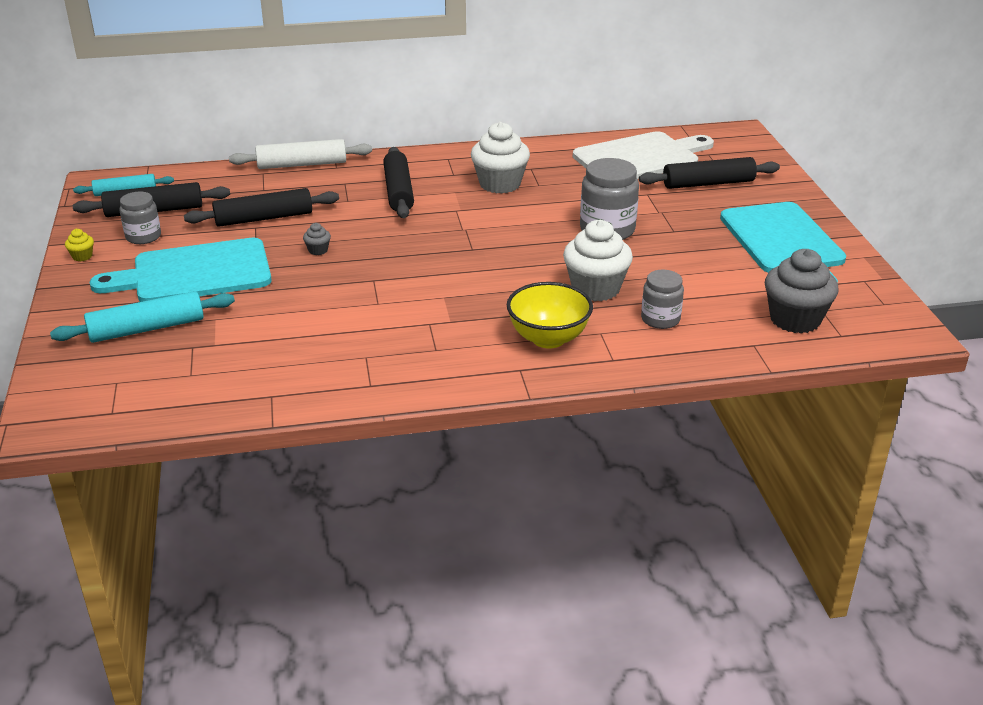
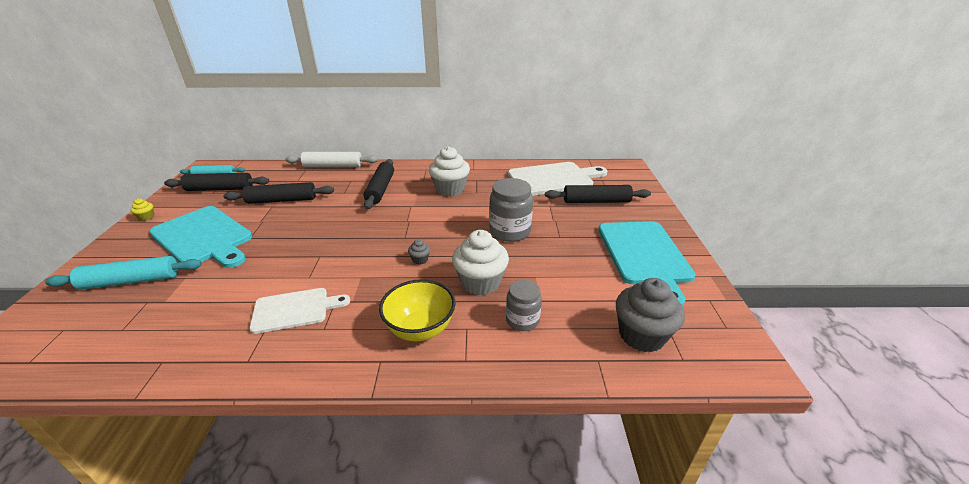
camera: 10 degrees right, 0 degrees up
(143, 237) = (197, 206): grey jar -> none
(194, 273) = (204, 237): turquoise cutting board -> turquoise cutting board turned 135 degrees counterclockwise
(318, 250) = (298, 228): grey cupcake -> grey cupcake (420, 260)
(387, 336) = (295, 310): none -> white cutting board

